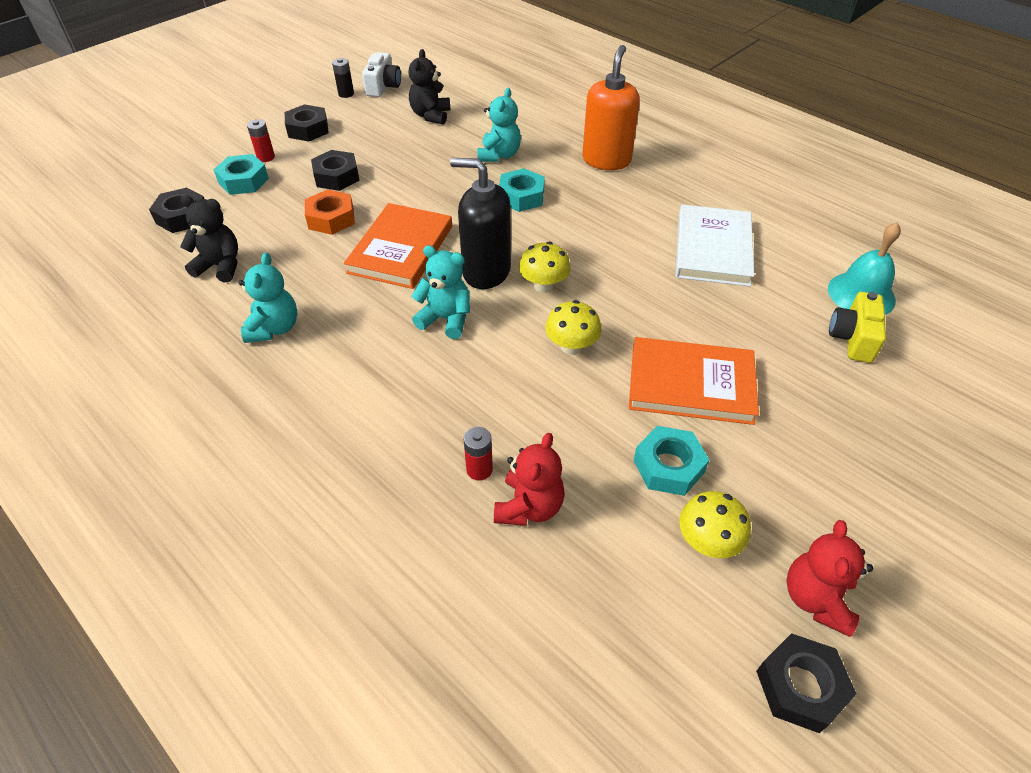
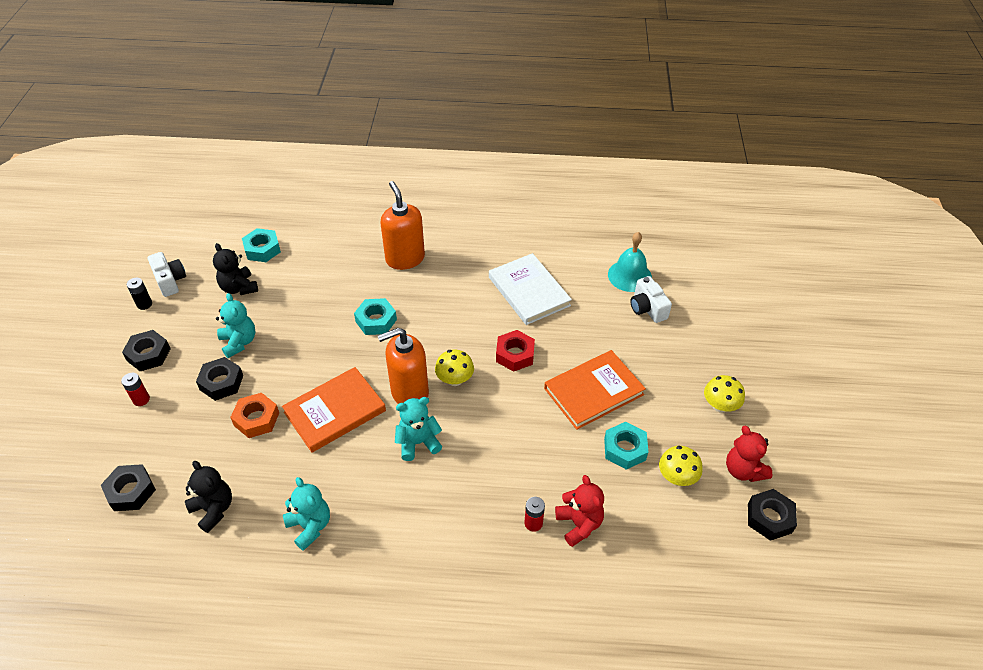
camera: 40 degrees left, 0 degrees up
(220, 266) = (213, 509): black teddy bear -> black teddy bear turned 75 degrees clockwise
(243, 181) = (146, 430): turquoise nut -> turquoise nut (262, 249)
(401, 249) = (335, 411): orange book -> orange book turned 75 degrees clockwise
(486, 272) = (409, 392): black soap dispenser -> orange soap dispenser
(499, 155) = (327, 295): turquoise teddy bear -> turquoise teddy bear (239, 342)
(571, 346) = (510, 411): yellow mushroom -> yellow mushroom (720, 405)
(633, 298) = (515, 354): none -> red nut
(852, 338) = (647, 308): yellow camera -> white camera

